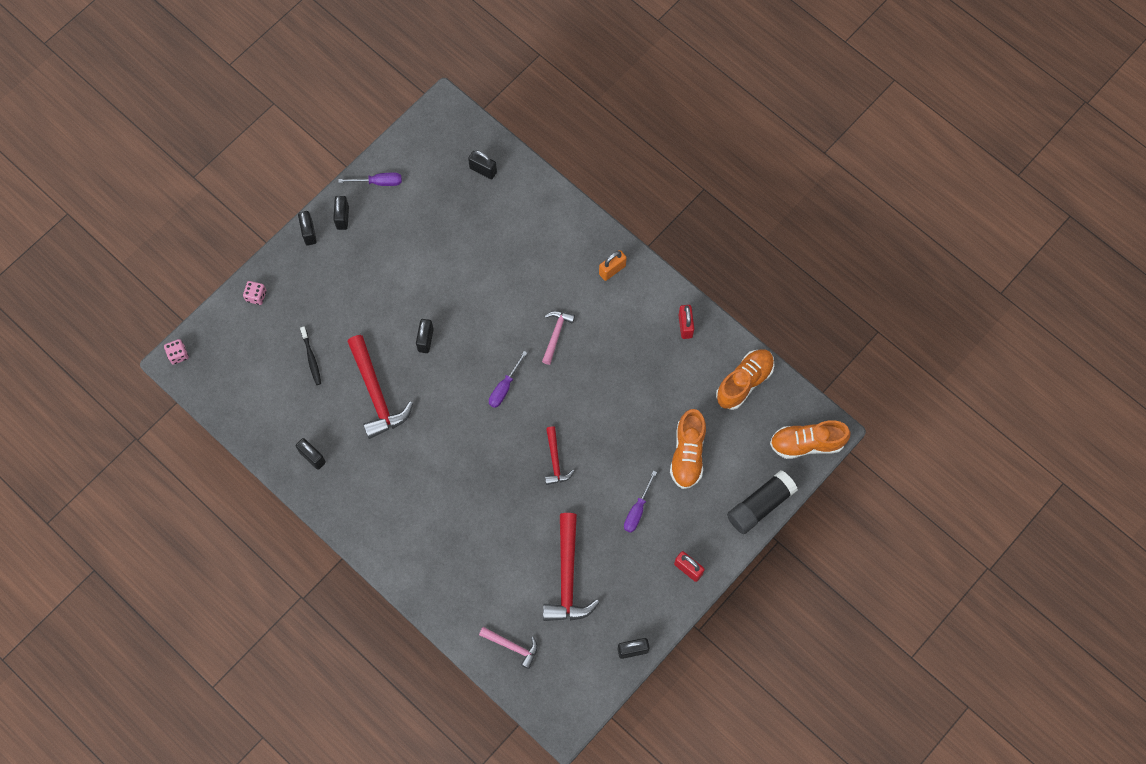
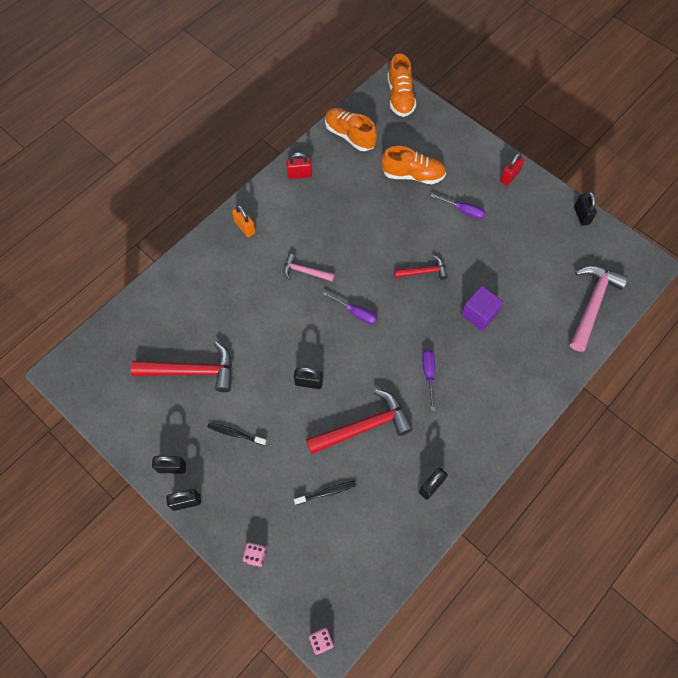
camera: 90 degrees left, 5 degrees down
(374, 272) = (235, 434): none -> black toothbrush
(378, 182) = (135, 433): purple screwdriver -> purple screwdriver (428, 374)
(483, 170) = (134, 334): black padlock -> none
(501, 518) = (479, 314): none -> purple cube
(512, 646) = (592, 304): pink hammer -> pink hammer, size x1.82
(567, 577) = (526, 262): red hammer -> red hammer (192, 371)
(760, 505) = (453, 128): black glue stick -> none

